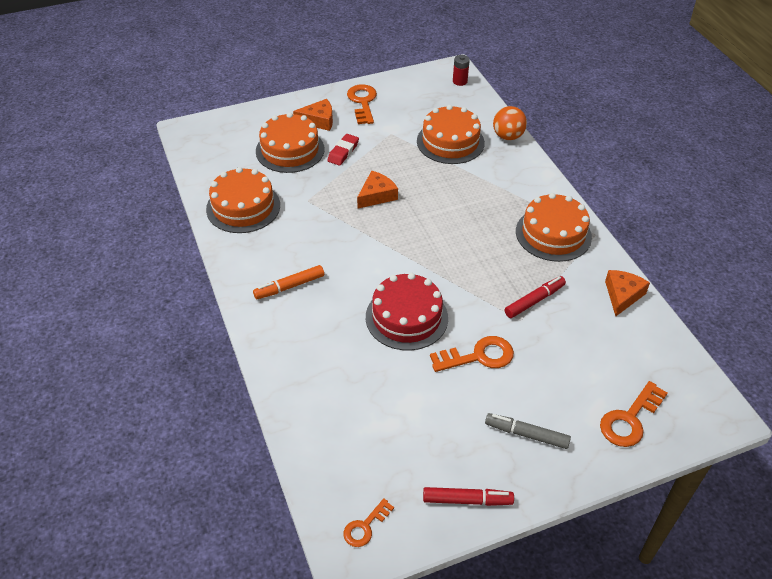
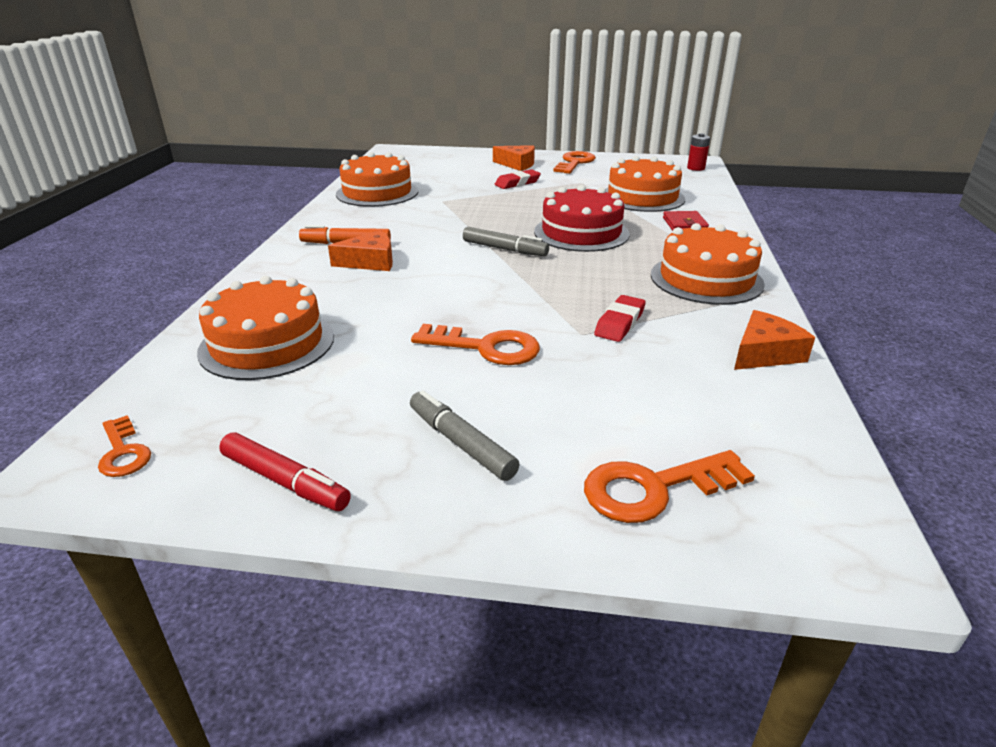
camera: 30 degrees right, 15 degrees down
(290, 150) = (467, 173): orange cake -> orange cake (267, 343)
(365, 526) = (123, 452): orange key -> orange key turned 105 degrees counterclockwise
(376, 195) = (517, 211): orange cheese -> orange cheese (370, 262)
(406, 317) = (438, 293): red cake -> red cake (581, 233)
(407, 249) = (504, 249): none -> grey marker
(501, 171) = (684, 224): none -> red wallet
(508, 136) = (717, 206): orange ball -> none
(534, 301) = (620, 323): red marker -> red eraser

